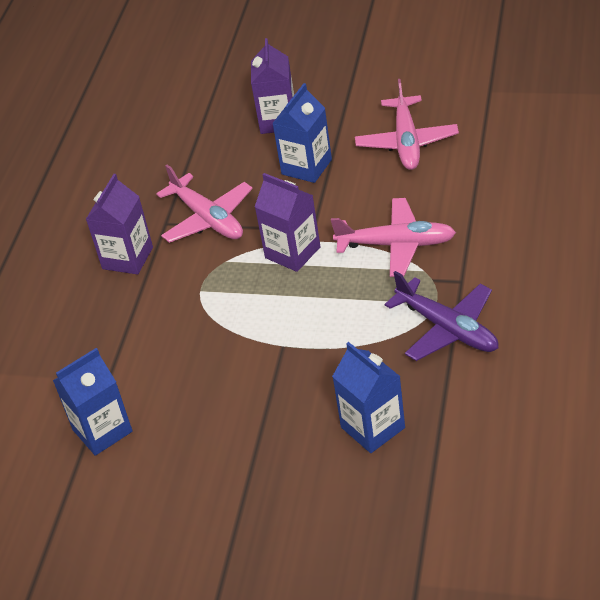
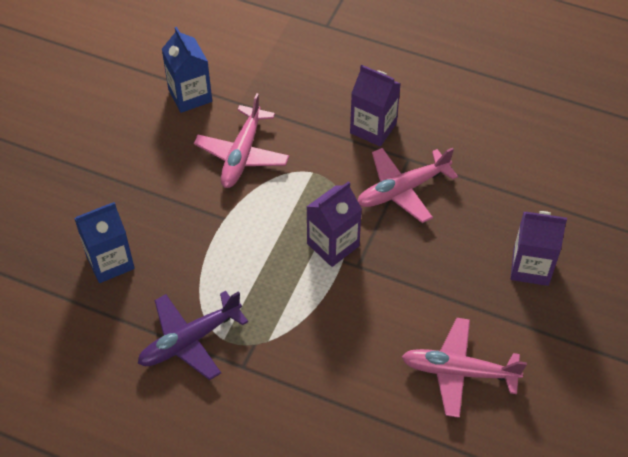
camera: 95 degrees right, 10 degrees up
(306, 167) = (449, 277): blue carton -> none
(396, 245) = (311, 326): pink plane -> pink plane (242, 154)

